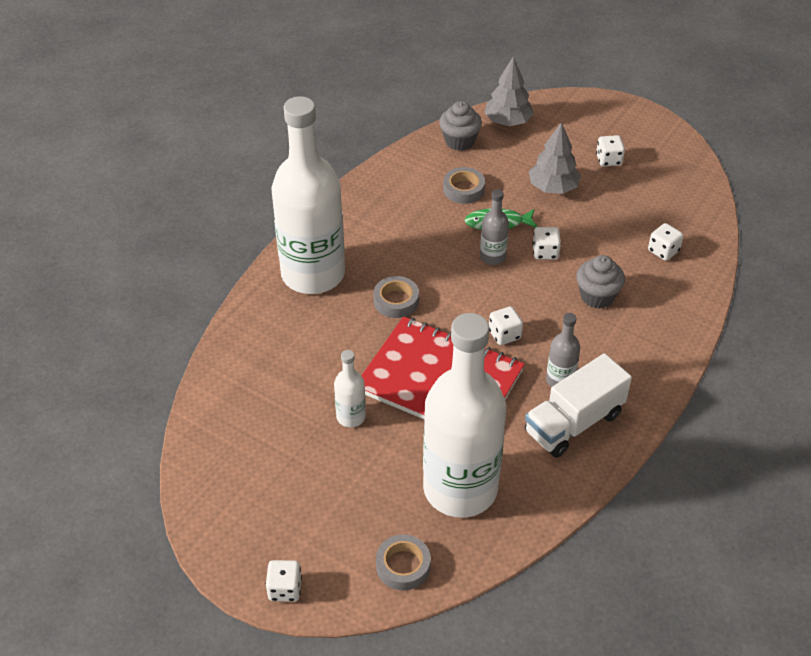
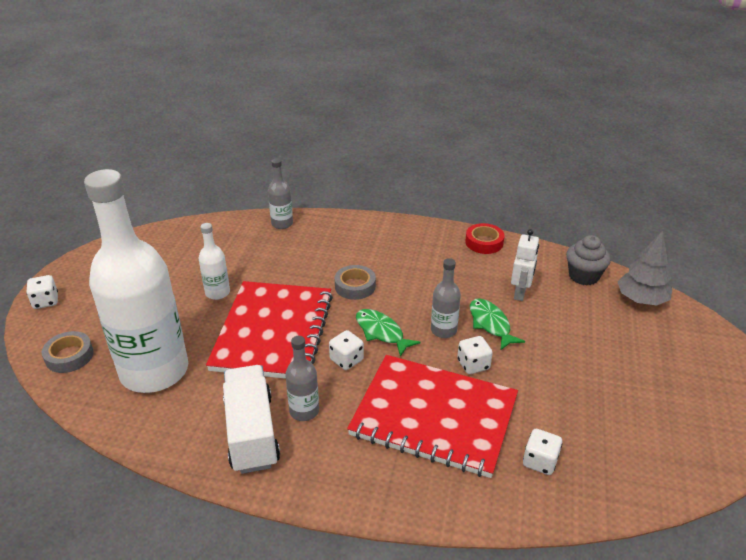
camera: 70 degrees right, 10 degrees down
(244, 335) = (282, 224): none -> grey bottle
(313, 274) = (361, 238): white bottle -> none
(373, 185) = (484, 242): none -> red tape
(463, 189) = (520, 293): grey tape -> white robot
(476, 300) = (381, 332): none -> green fish
(553, 188) = (571, 351): grey tree -> none
(573, 423) = (252, 432): white truck -> white truck turned 45 degrees clockwise
(597, 296) = (434, 417): grey cupcake -> red notebook
(608, 160) = (652, 385): white dice -> none

